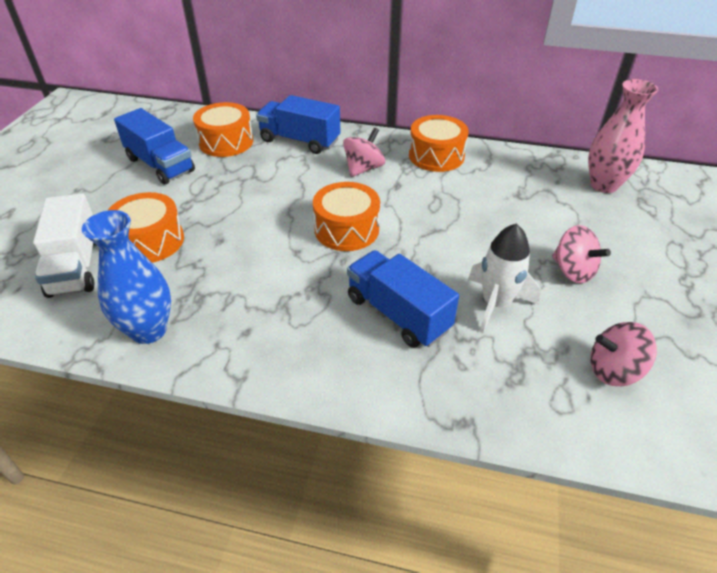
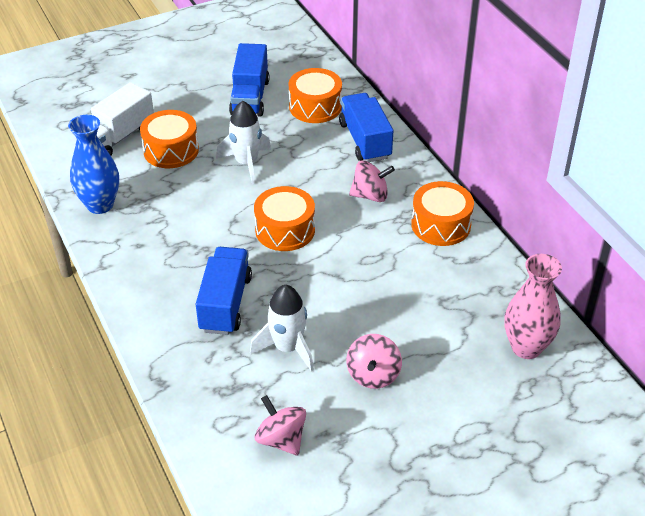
camera: 50 degrees right, 0 degrees up
(236, 207) = (246, 163): none -> white rocket

